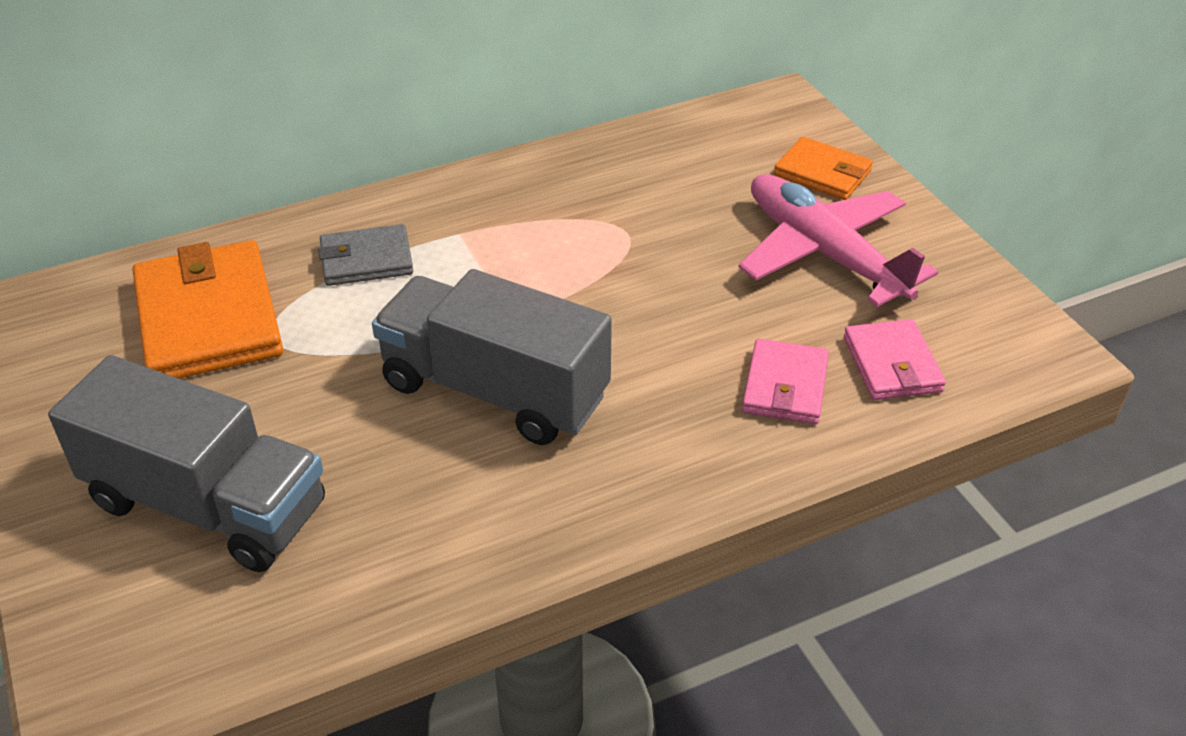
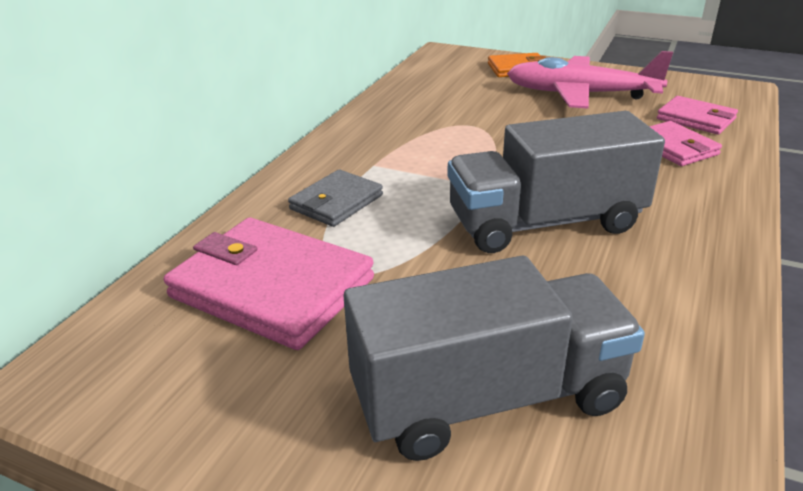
camera: 40 degrees left, 10 degrees down
(209, 318) = (272, 288): orange wallet -> pink wallet

